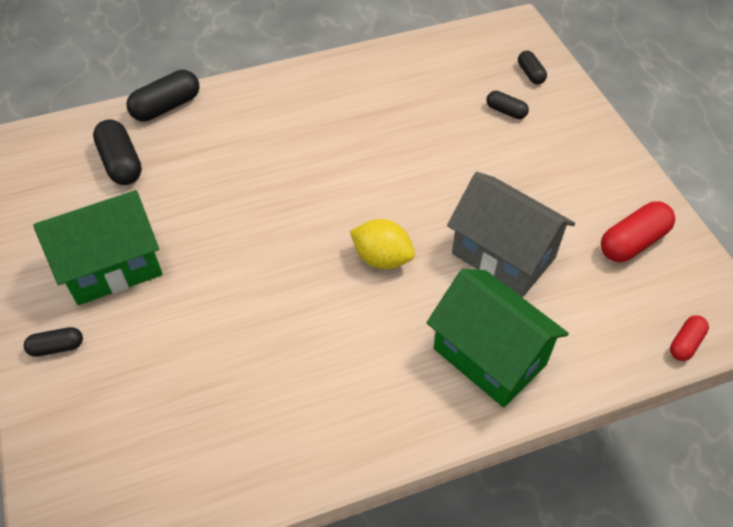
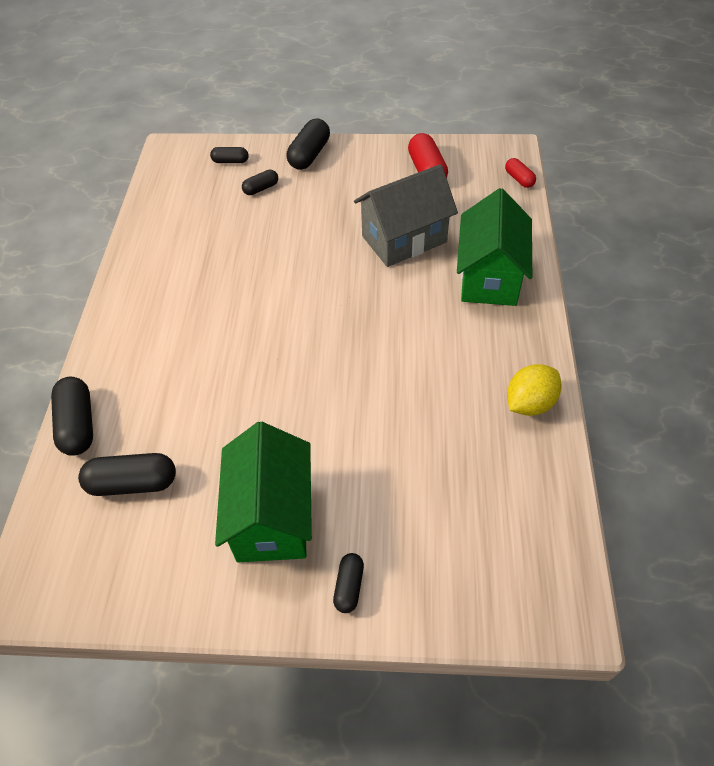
camera: 65 degrees left, 0 degrees up
(382, 258) = (369, 310): yellow lemon -> yellow lemon (529, 403)
(489, 356) = (490, 277): green house -> green house turned 60 degrees counterclockwise
(584, 130) = (309, 155): none -> black capsule

